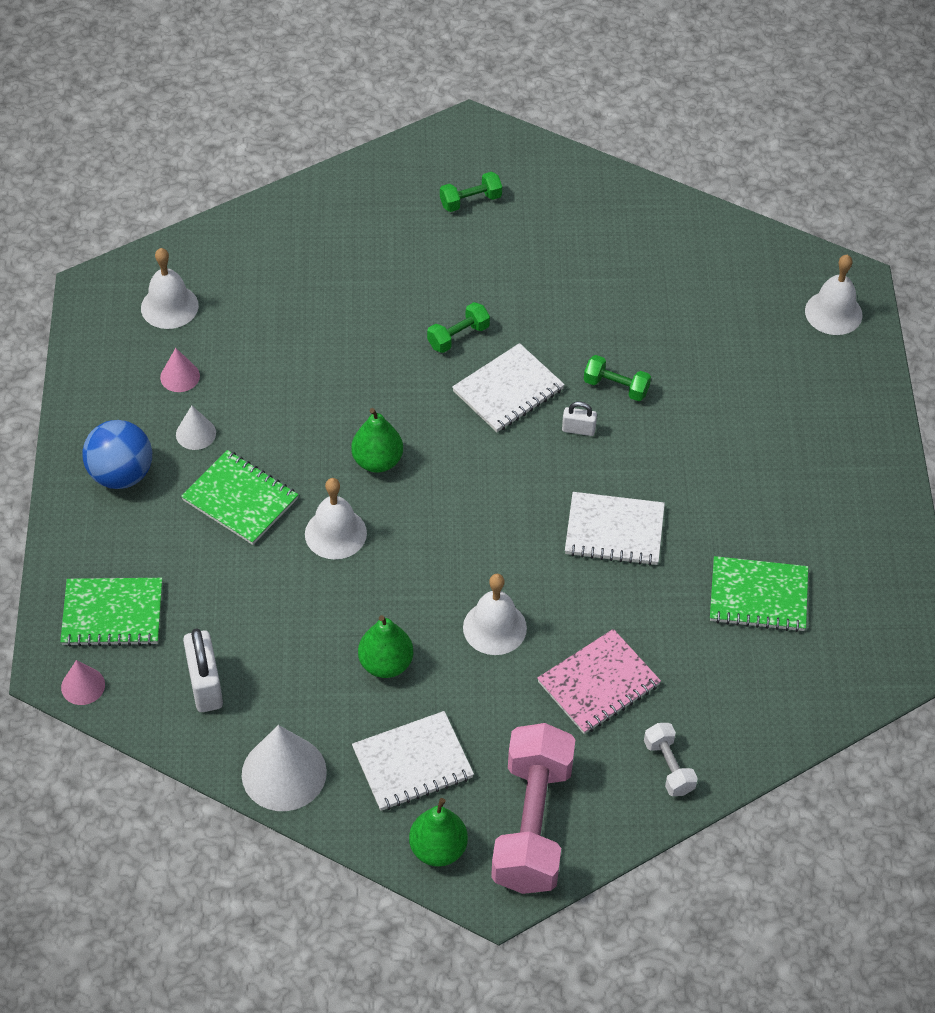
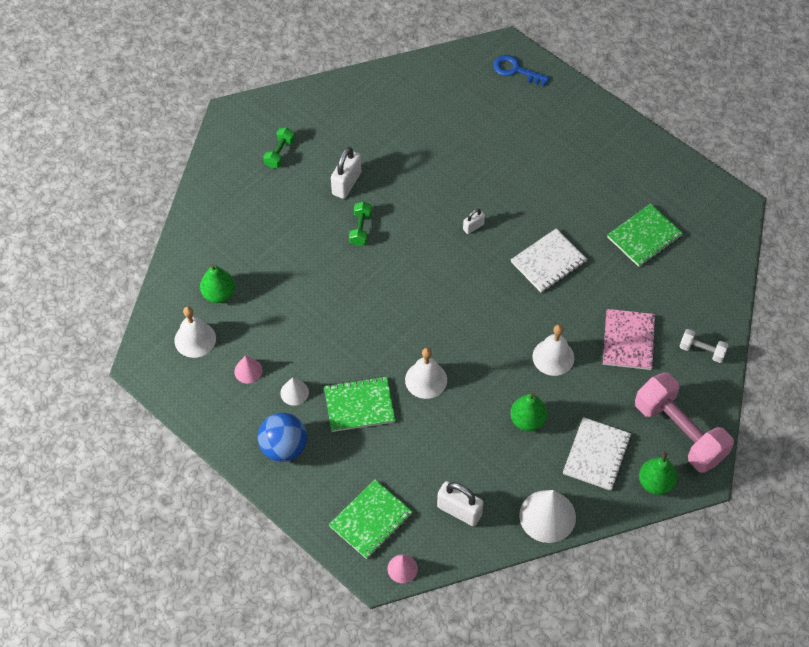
camera: 45 degrees left, 5 degrees up
(377, 461) = (400, 326): green pear -> green pear (219, 294)
(501, 282) = (346, 183): none -> white padlock
(508, 390) = (417, 236): white notebook -> none
(616, 387) = (464, 190): green dumbbell -> none
(833, 312) = (516, 70): white bell -> blue key

